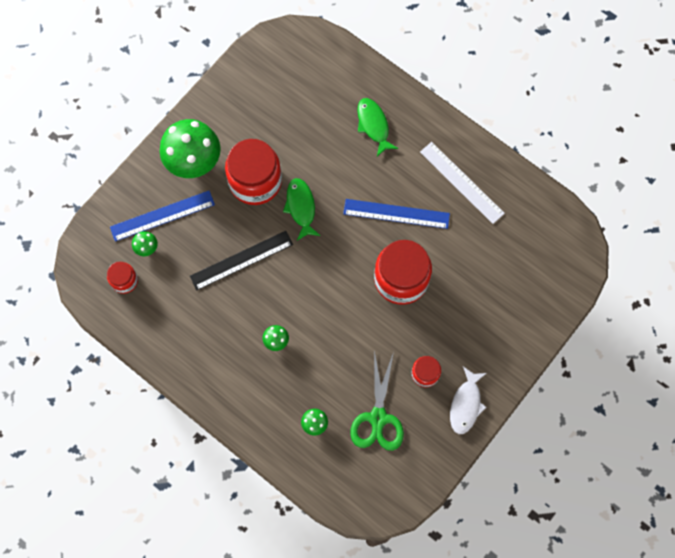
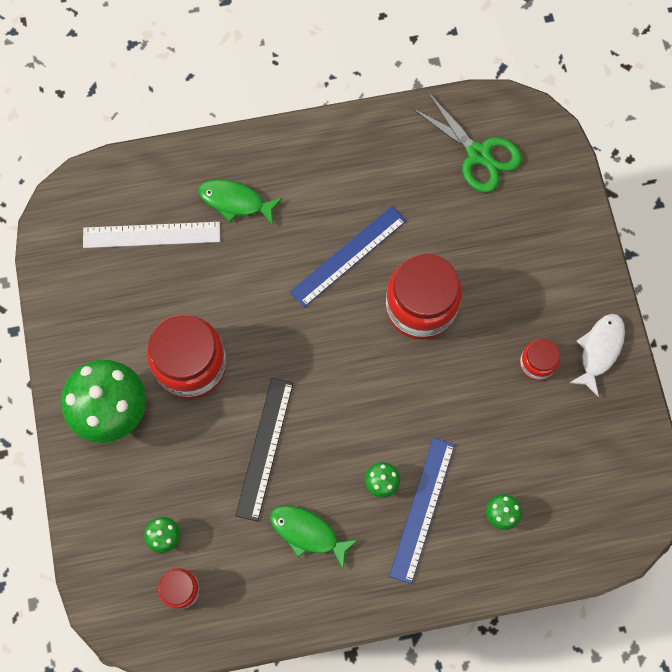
camera: 50 degrees left, 0 degrees up
(162, 216) = (143, 491): blue ruler -> blue ruler (422, 509)
(301, 207) = (260, 342): green fish -> green fish (308, 533)
(378, 418) = (545, 446): green scissors -> green scissors (478, 154)
(461, 182) = (369, 169): white ruler -> white ruler (151, 235)
(466, 404) = (599, 350): white fish -> white fish turned 120 degrees counterclockwise

